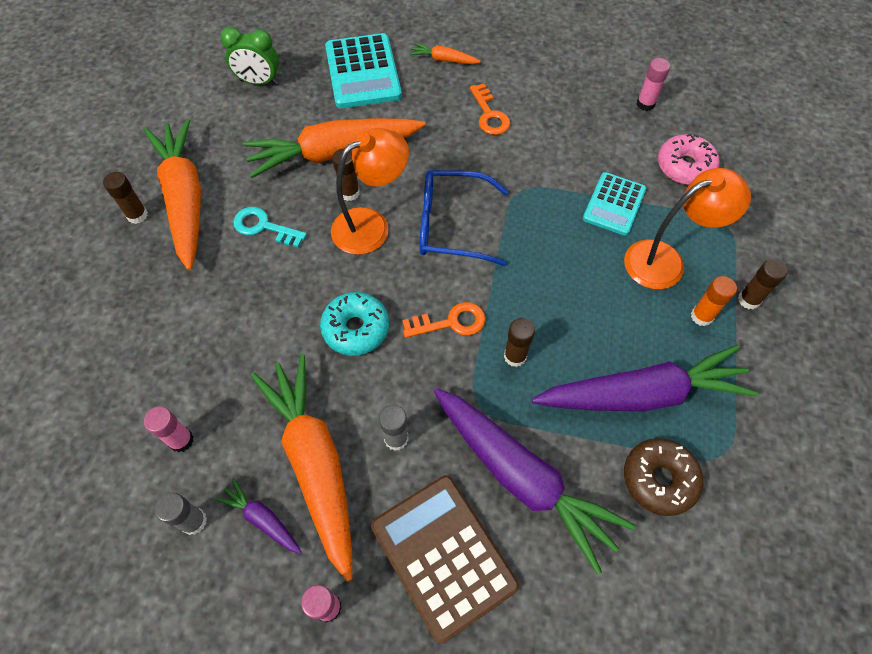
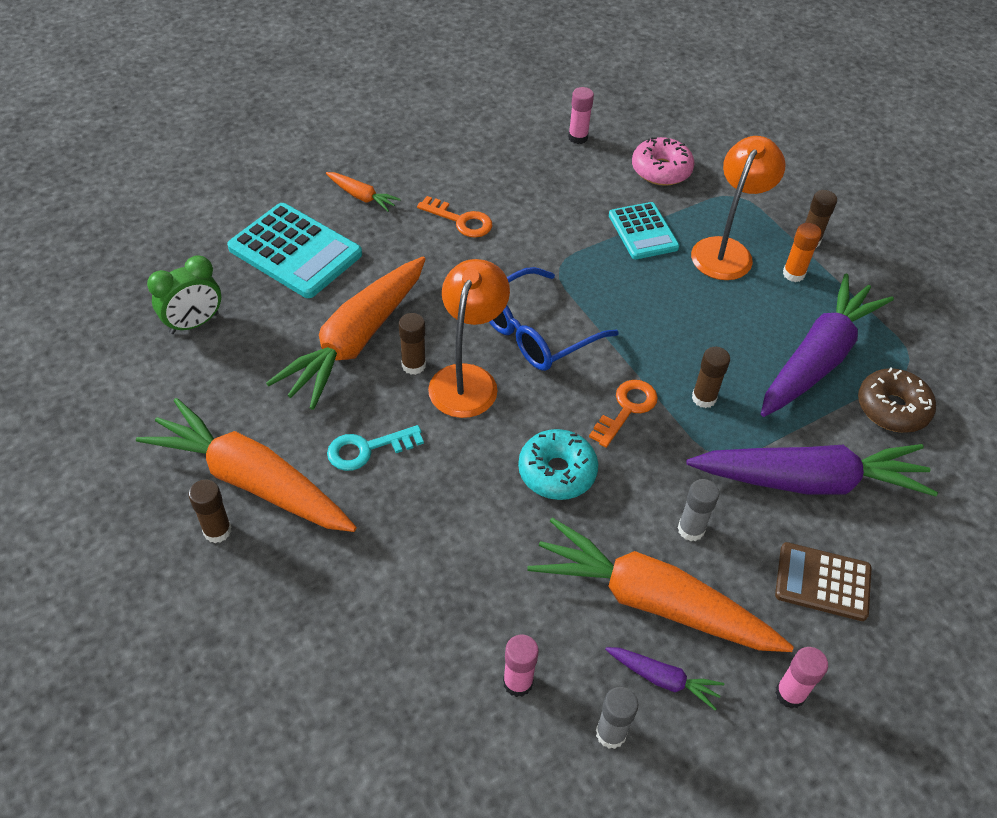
camera: 45 degrees left, 10 degrees down
(262, 519) = (663, 679): purple carrot -> purple carrot turned 150 degrees counterclockwise
(443, 60) = (362, 196): orange carrot -> orange carrot turned 120 degrees counterclockwise
(443, 555) = (822, 582): brown calculator -> brown calculator, size x0.64

